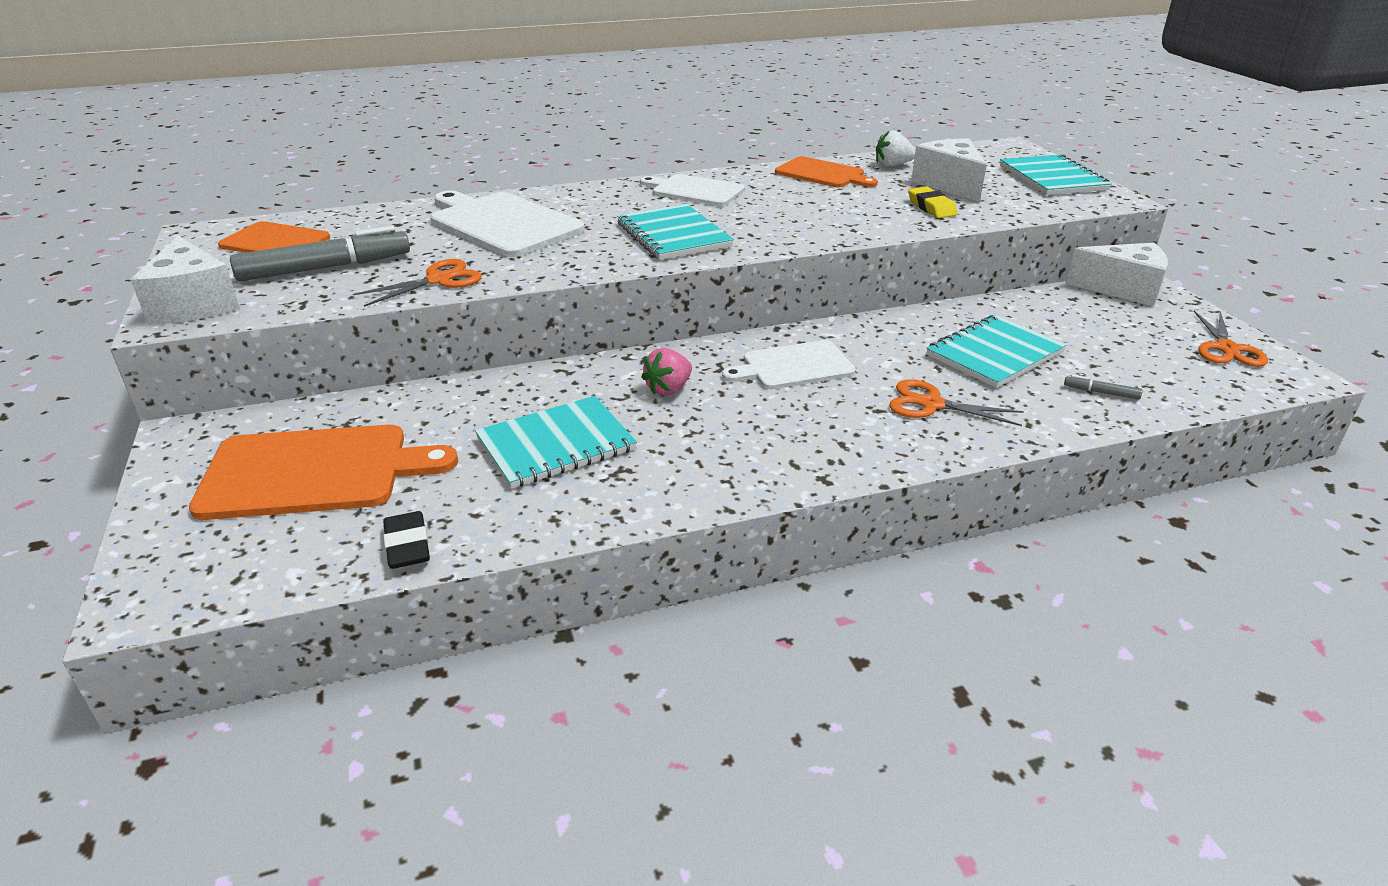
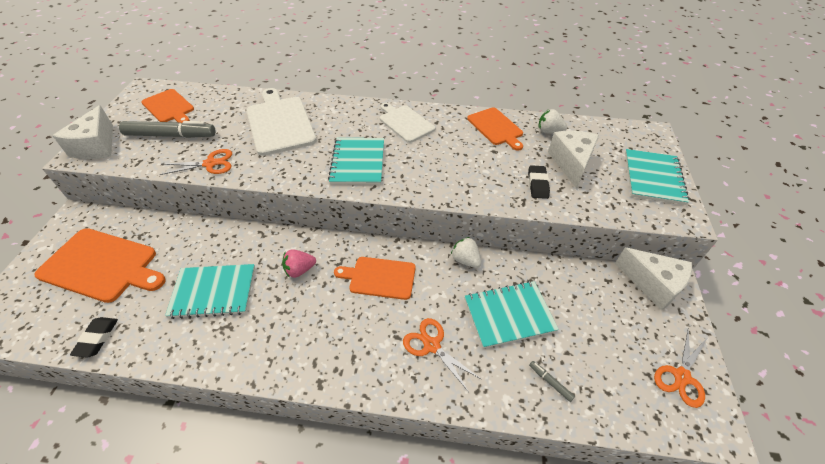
camera: 25 degrees right, 15 degrees up
(793, 366) = (379, 277): white cutting board -> orange cutting board
(889, 323) = (465, 260): none -> white strawberry
(931, 207) = (537, 184): yellow eraser -> black eraser

